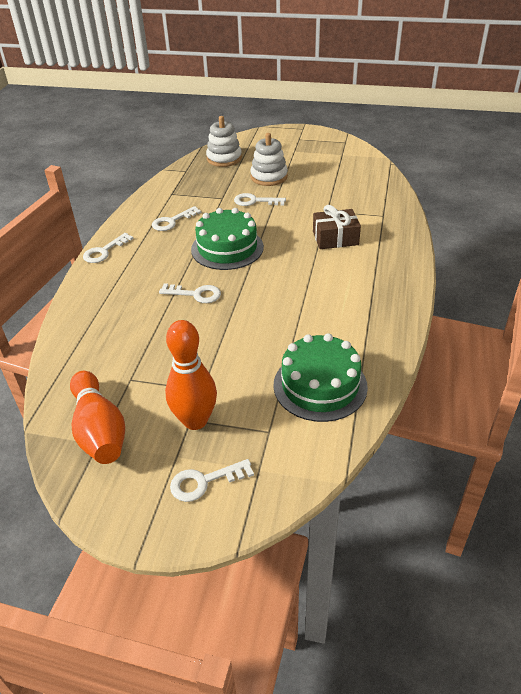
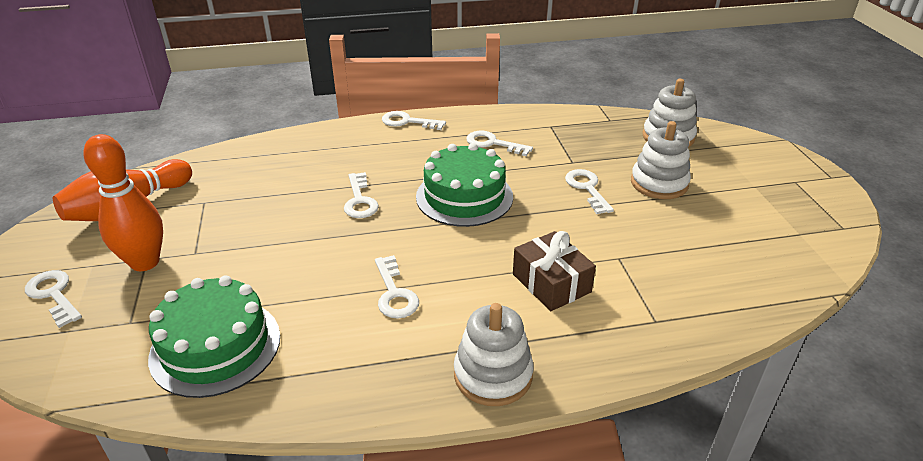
camera: 65 degrees right, 5 degrees down
(310, 297) = (394, 293): none -> white key
(398, 276) = (493, 375): none -> white stacking toy

